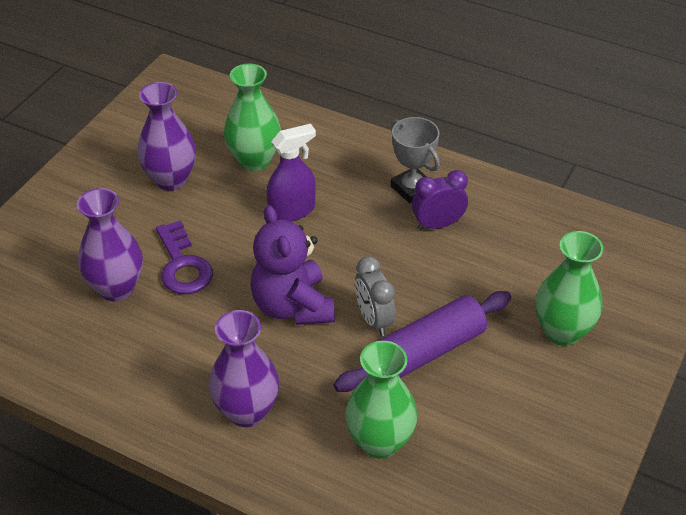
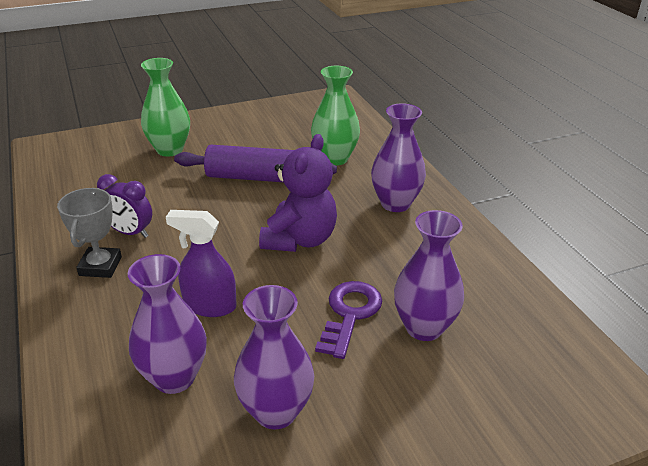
camera: 140 degrees left, 10 degrees down
(254, 160) = (174, 377): green vase -> purple vase
(374, 320) = (259, 205): grey clock -> none

